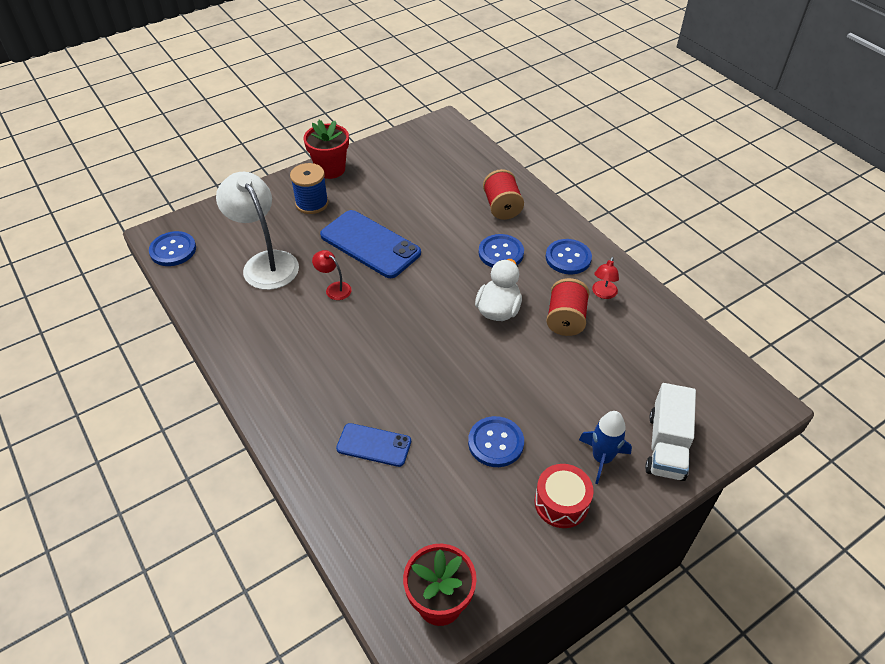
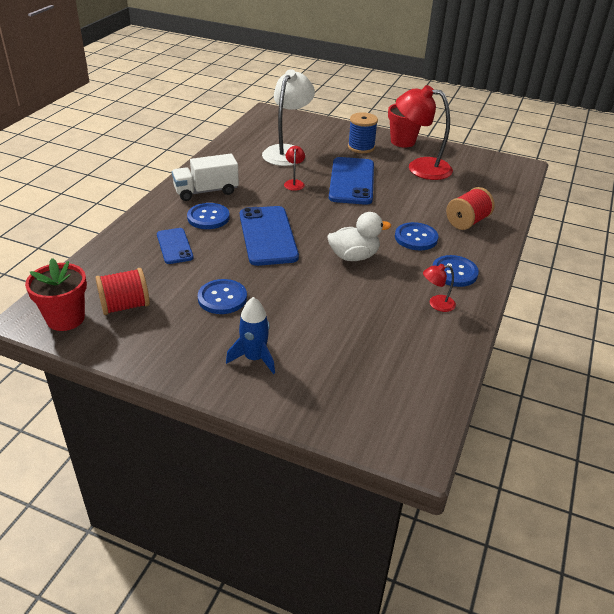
camera: 55 degrees right, 10 degrees down
(173, 250) = (261, 120): blue button -> blue button (208, 217)
(388, 184) = (420, 167): none -> red lamp
(415, 357) = (267, 236): none -> blue phone
(561, 503) = (192, 349): red drum -> none
(565, 319) = (383, 293): red spool -> red spool (125, 306)
(666, 446) = (301, 393): white truck -> white truck (206, 191)

